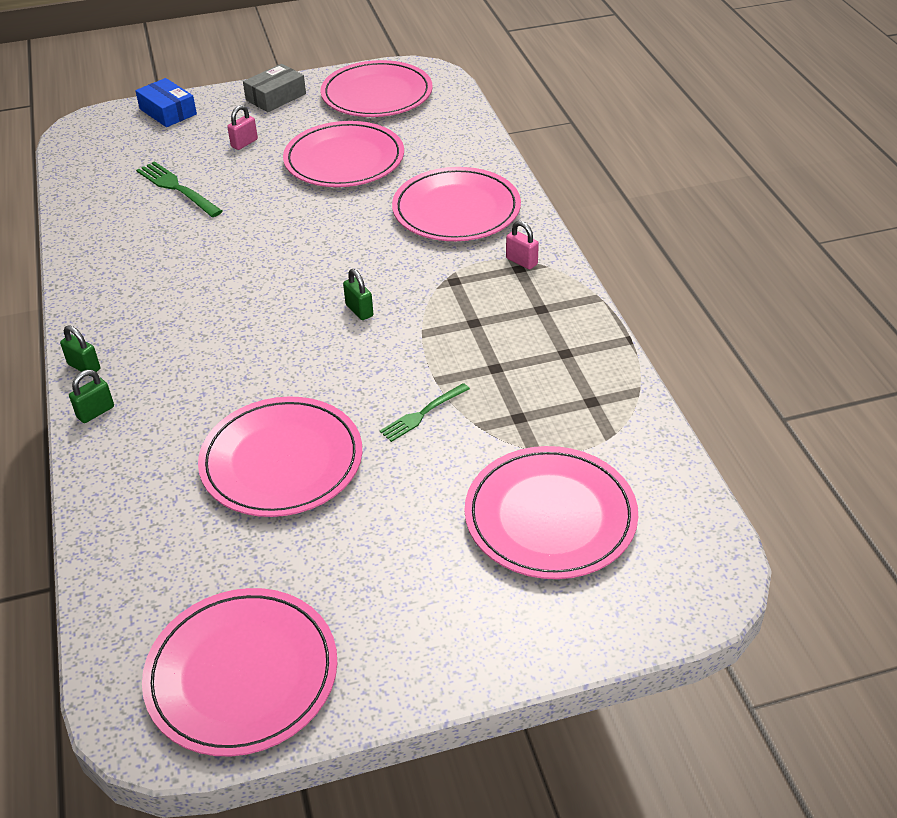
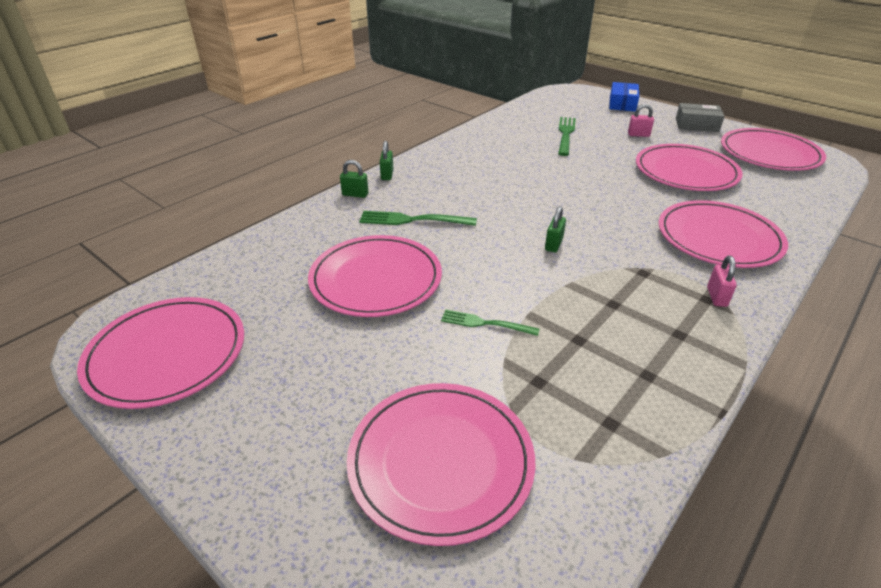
camera: 55 degrees right, 5 degrees down
(206, 387) = (413, 220): none -> green fork

